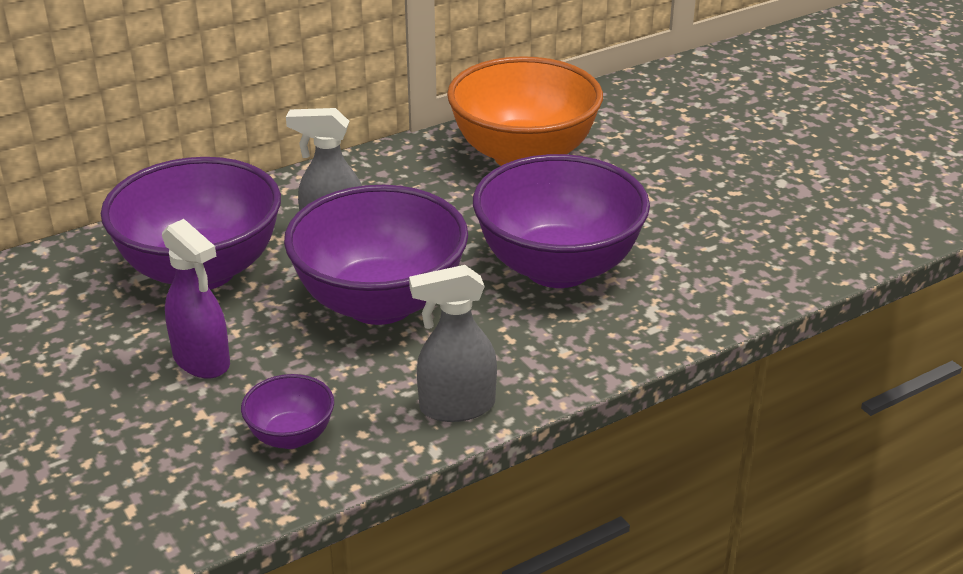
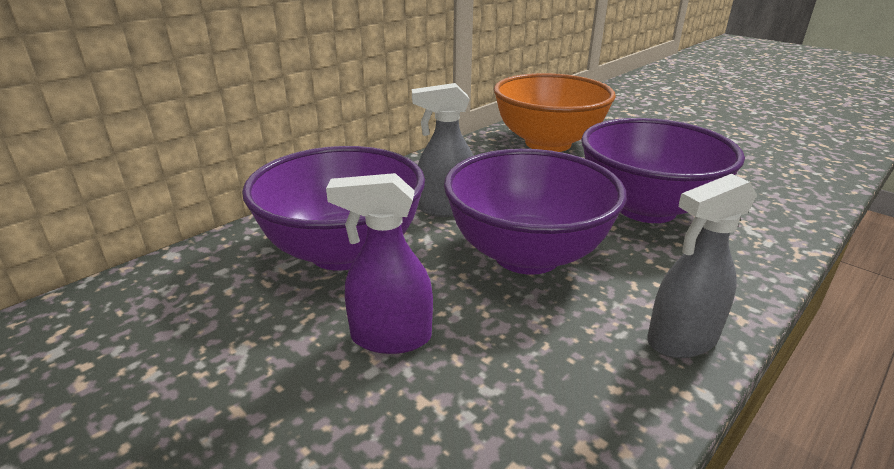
camera: 15 degrees left, 5 degrees down
(202, 361) = (390, 337): purple spray bottle -> purple spray bottle turned 150 degrees clockwise
(291, 436) = (542, 408): purple bowl -> none

